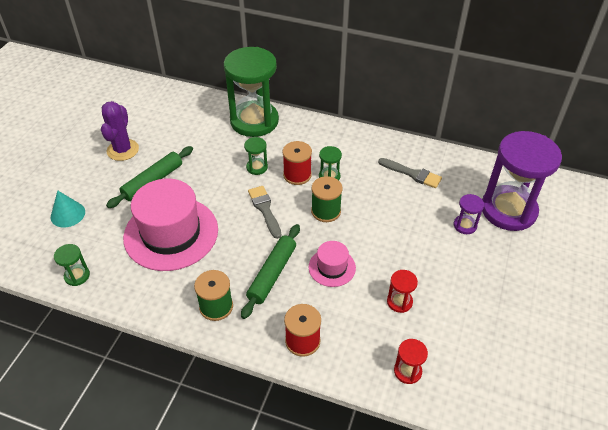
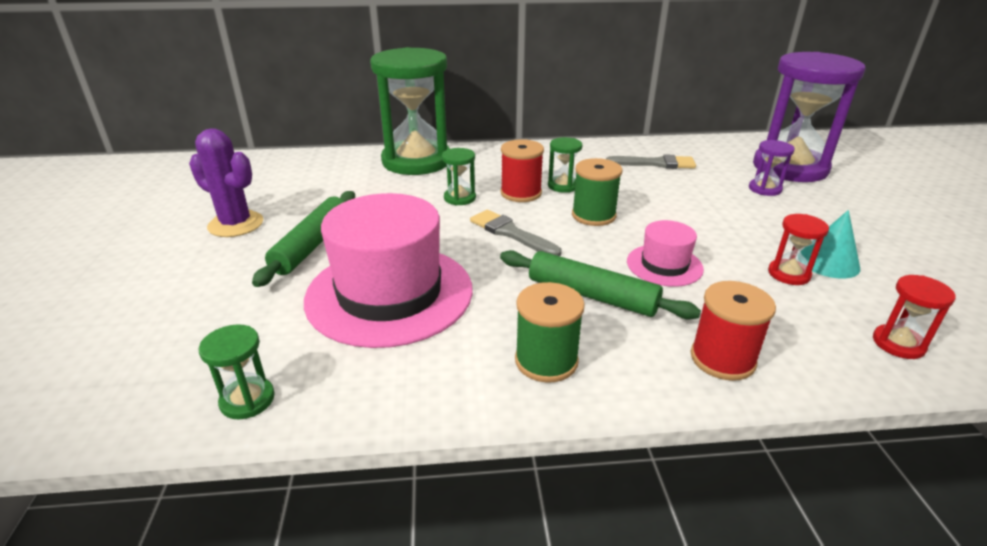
camera: 25 degrees left, 15 degrees down
(68, 214) = (176, 319): turquoise cone -> turquoise cone (828, 262)
(123, 150) = (236, 224): purple cactus -> purple cactus turned 45 degrees counterclockwise
(272, 274) = (592, 295): green rolling pin -> green rolling pin turned 60 degrees counterclockwise

